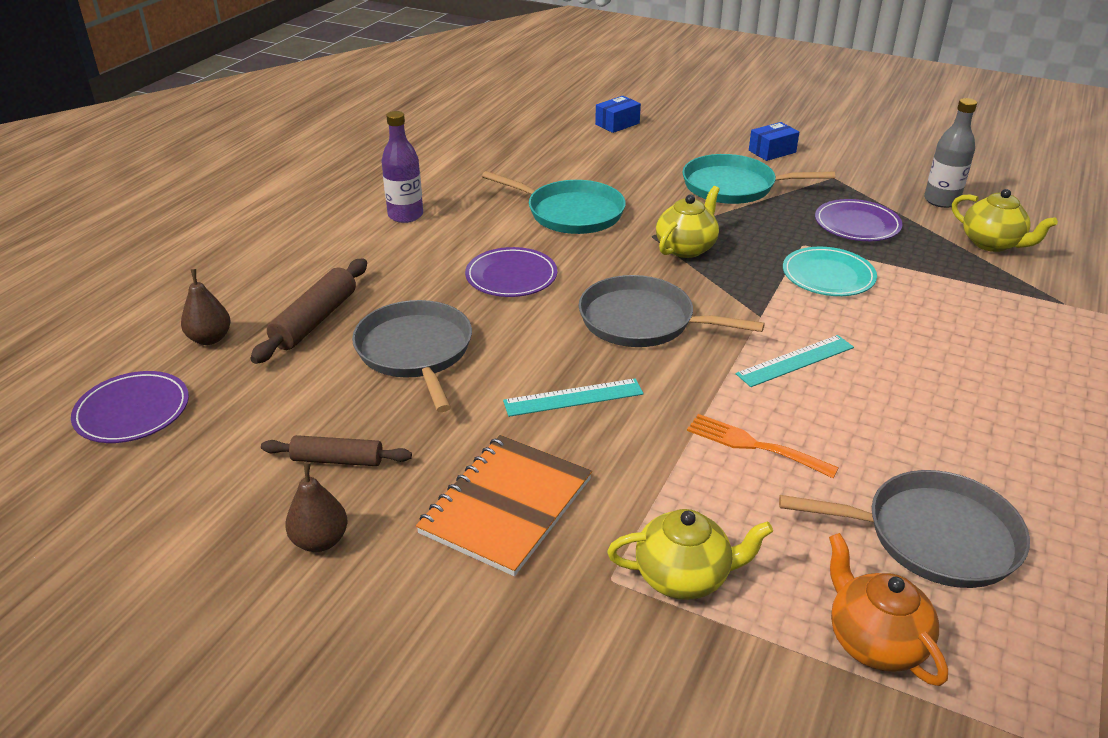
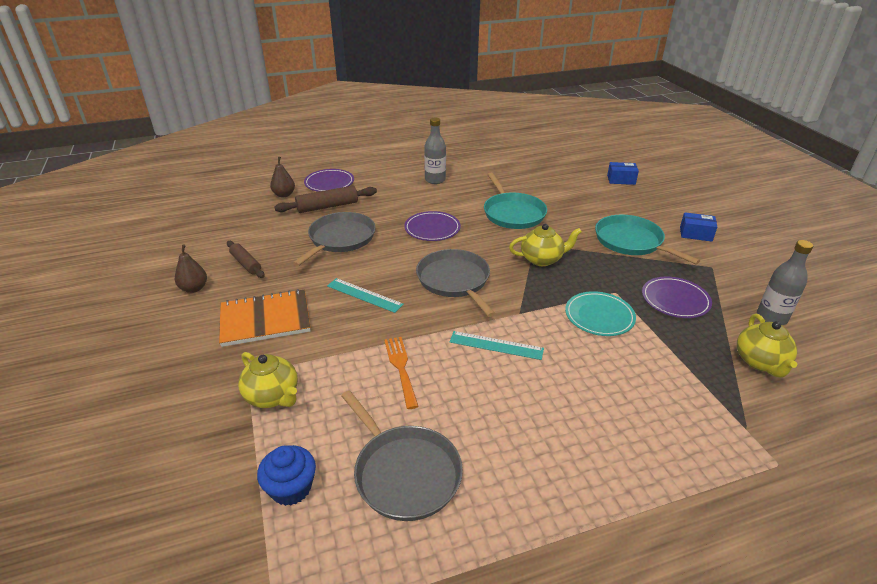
camera: 45 degrees right, 0 degrees up
(132, 411) = (222, 208): purple plate -> purple plate (329, 183)
(405, 215) = (435, 180): purple bottle -> grey bottle
(874, 641) = (291, 488): orange teapot -> blue cupcake

